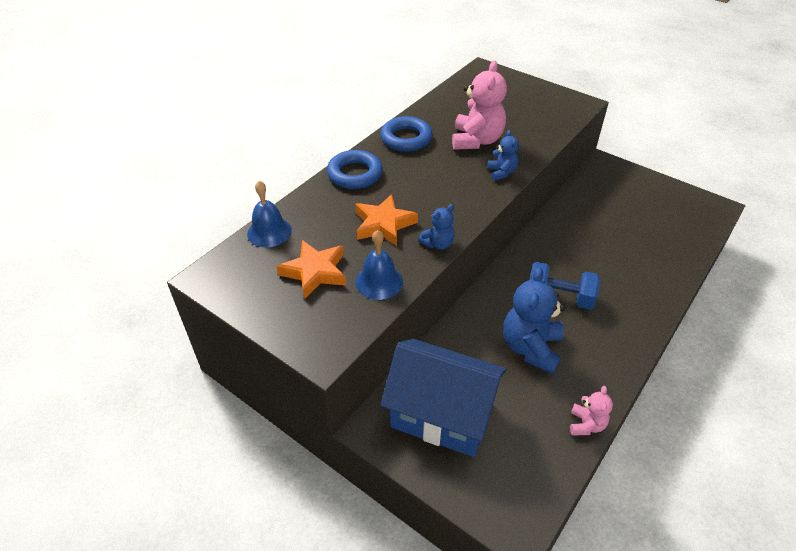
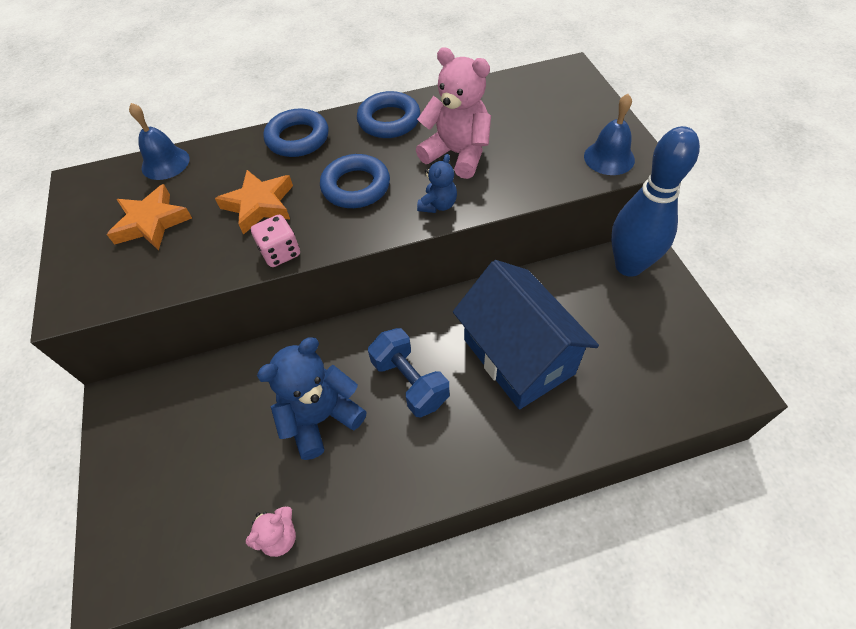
camera: 40 degrees right, 10 degrees up
(379, 281) = (186, 262): blue bell -> blue bell (609, 158)
(436, 185) = (356, 186): none -> blue ring
(438, 244) = (280, 252): blue teddy bear -> pink dice
(442, 415) = (175, 428): blue house -> blue house (518, 356)
(476, 140) = (457, 154): pink teddy bear -> pink teddy bear turned 105 degrees counterclockwise
(603, 174) = (628, 266): none -> blue bowling pin

